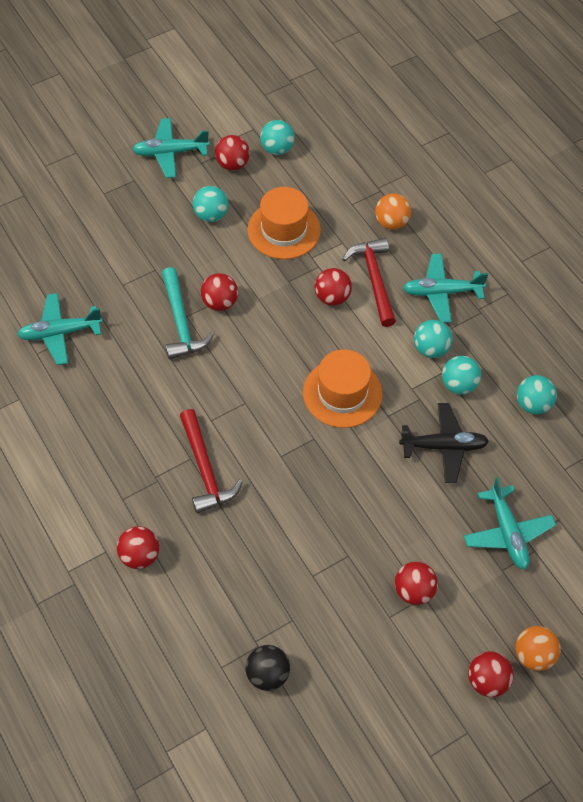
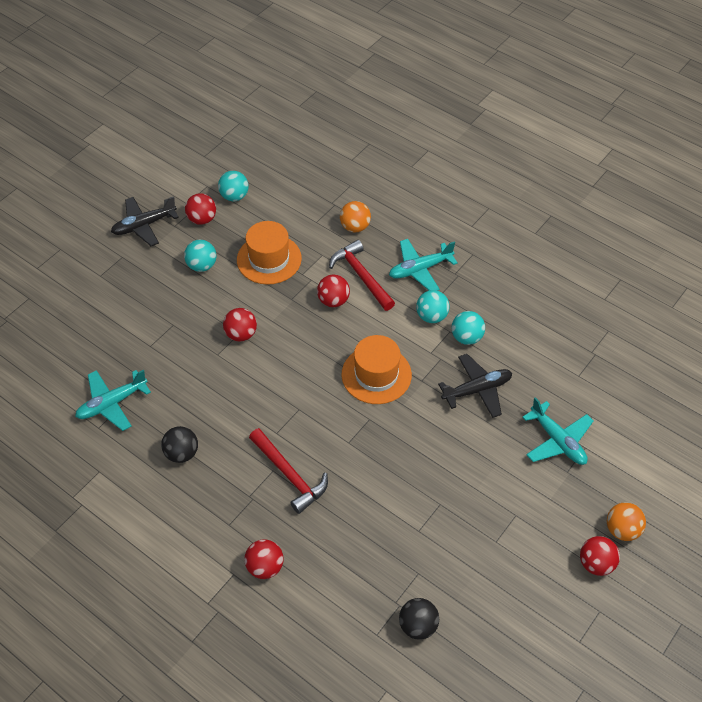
camera: 20 degrees left, 5 degrees down
(107, 408) = (182, 453): none -> black ball
(170, 153) = (144, 225): turquoise plane -> black plane
(181, 322) = (215, 361): turquoise hammer -> none
(414, 591) = (505, 513): red ball -> none
(532, 404) = (531, 334): turquoise ball -> none

